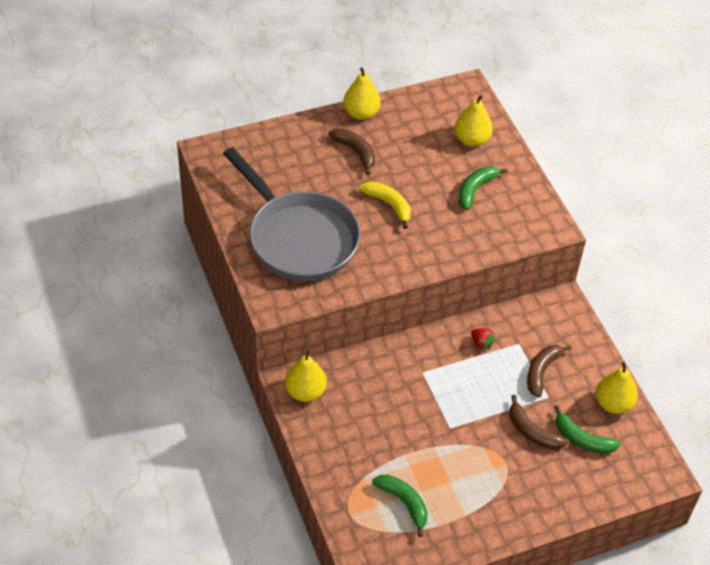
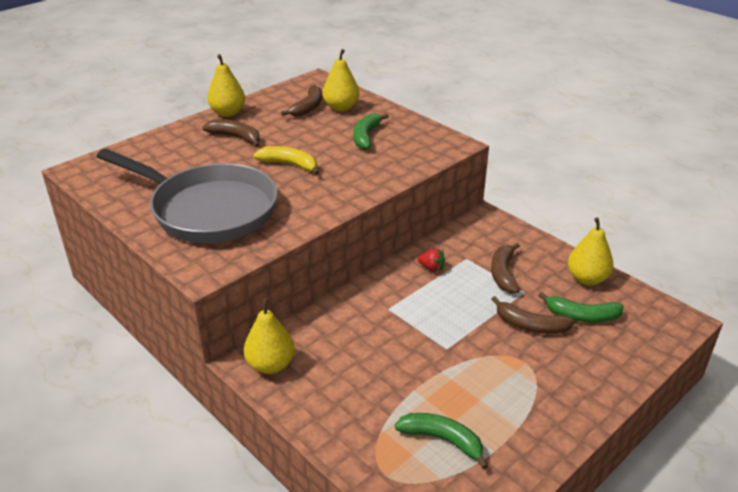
camera: 20 degrees left, 15 degrees down
(440, 129) = (308, 107): none -> brown banana

